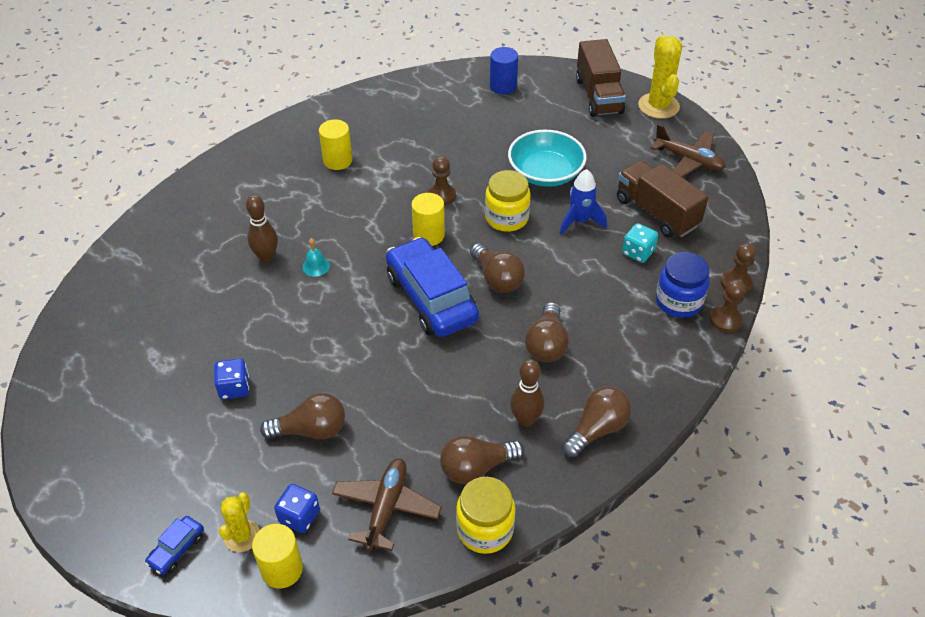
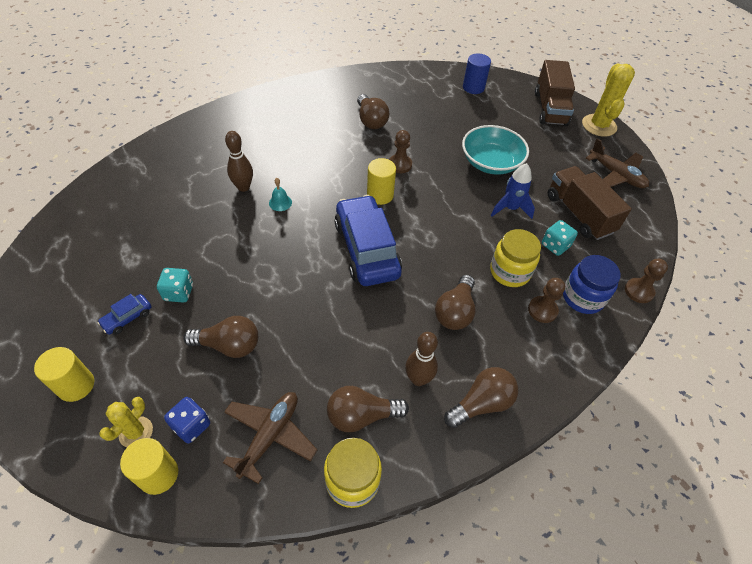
camera: 10 degrees right, 5 degrees up
(177, 549) = (76, 431): blue car -> blue car (127, 318)
(234, 388) = (179, 293): blue dice -> turquoise dice
(337, 160) = (325, 121): yellow cylinder -> yellow cylinder (76, 385)
(497, 279) = (427, 244): brown light bulb -> brown light bulb (371, 120)
(506, 218) = (449, 193): yellow jar -> yellow jar (510, 272)
(725, 320) = (623, 323): brown pawn -> brown pawn (542, 310)

